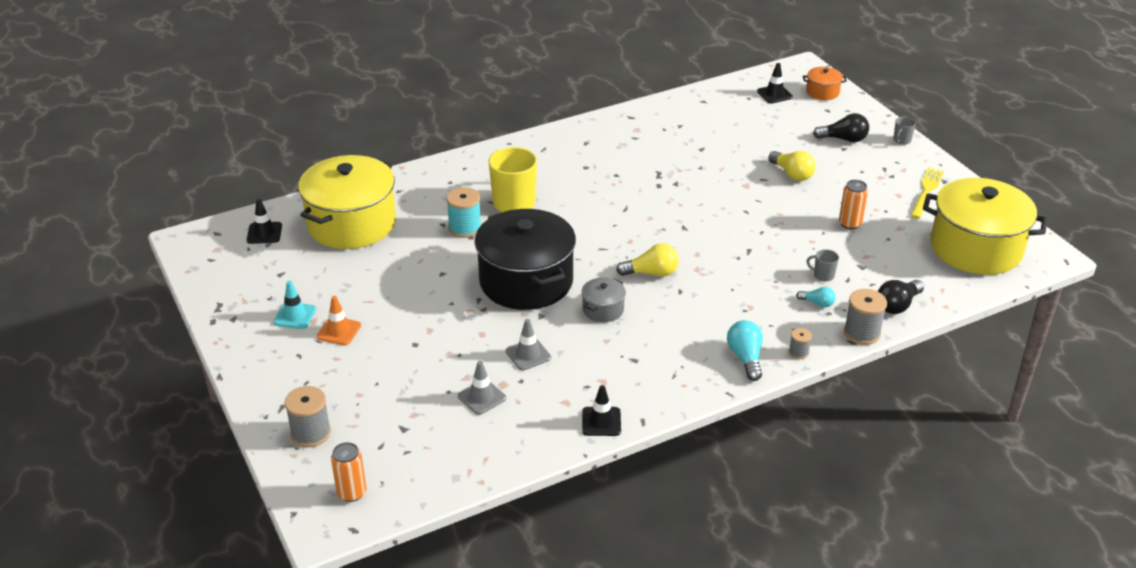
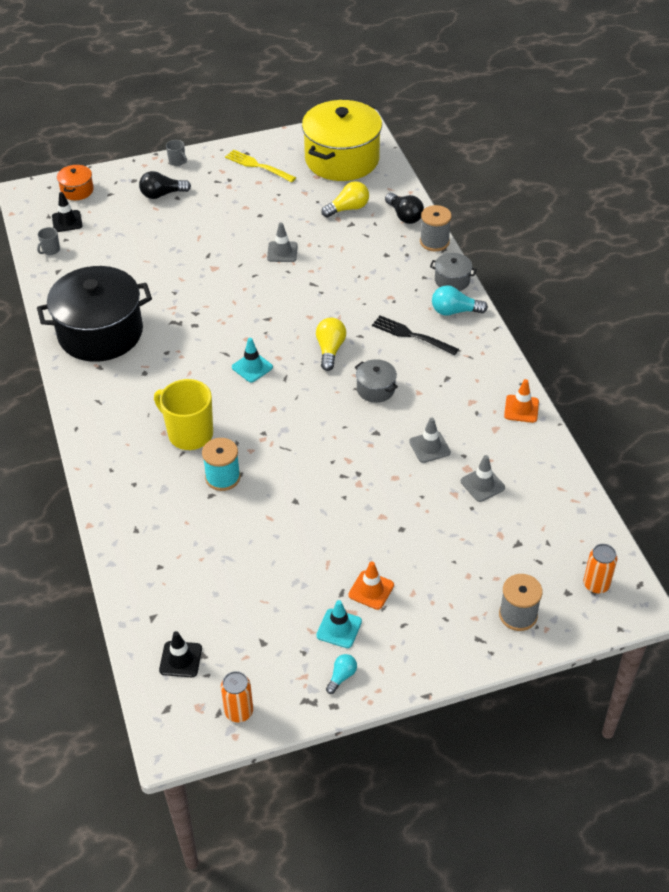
camera: 80 degrees left, 10 degrees up
(352, 223) = (186, 575): yellow pot -> none
(526, 281) = (323, 438): black pot -> black pot (100, 333)
(601, 421) = (521, 409): black traffic cone -> orange traffic cone
(611, 227) = (252, 367): none -> turquoise traffic cone
(693, 328) = (411, 335): none -> black fork
(790, 224) = (282, 252): none -> grey traffic cone
(792, 174) = (206, 236): yellow light bulb -> yellow light bulb (348, 208)
(798, 352) = (452, 280): grey spool -> grey pot
(817, 303) = (393, 258): turquoise light bulb -> turquoise light bulb (341, 676)
(823, 275) = (357, 247): grey mug -> grey mug (50, 250)
(843, 139) = (162, 194): black light bulb -> black light bulb turned 120 degrees counterclockwise
(850, 223) = (291, 218): orange can -> orange can (239, 711)

